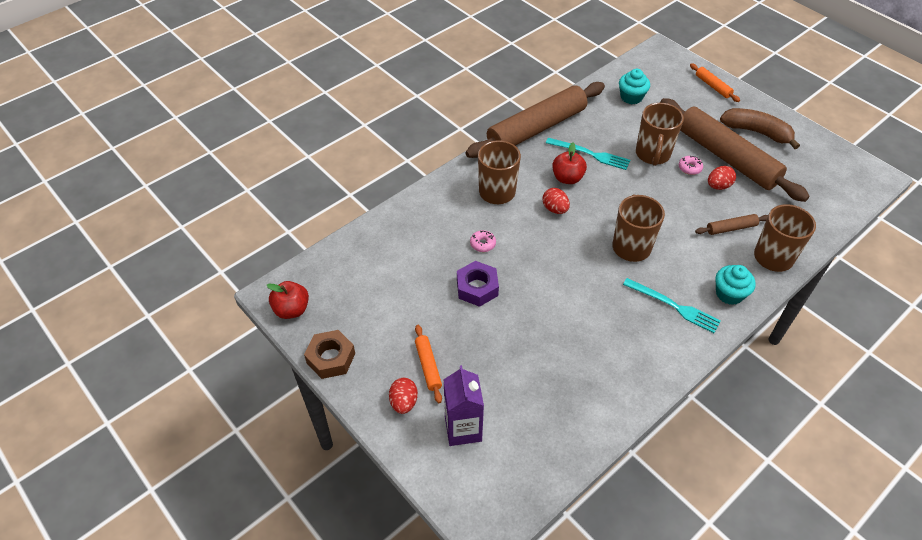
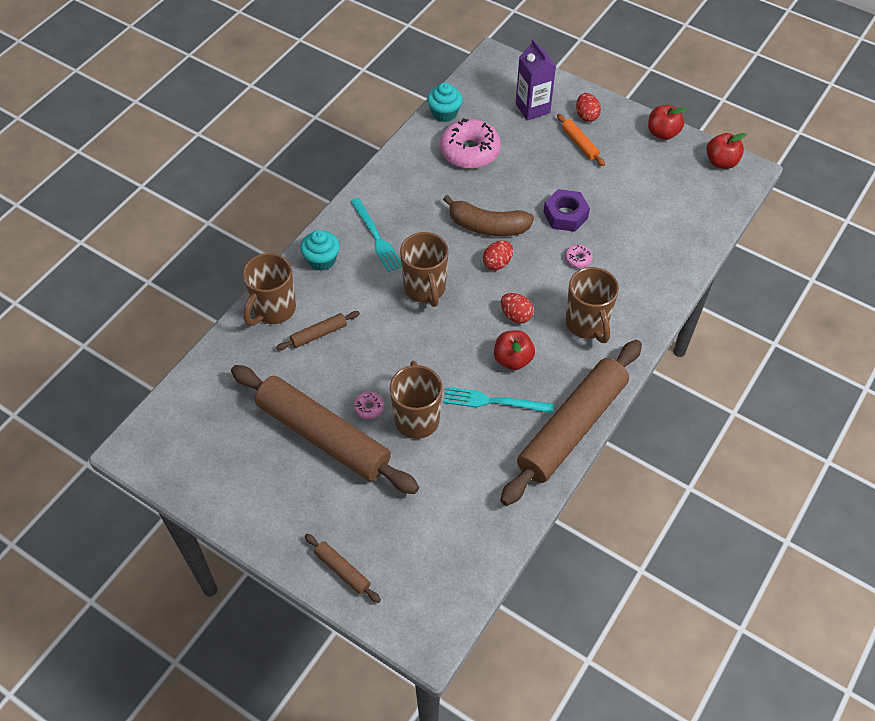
camera: 165 degrees right, 5 degrees up
(331, 358) = (662, 133): brown nut -> red apple
(555, 385) = (470, 151): none -> pink donut
(631, 97) = (459, 517): turquoise cupcake -> turquoise cupcake (444, 113)
(673, 306) = (376, 236): turquoise fork -> turquoise fork turned 135 degrees counterclockwise
(713, 86) = (342, 570): orange rolling pin -> brown rolling pin
(718, 186) = (333, 388): red egg -> red egg (497, 263)
(756, 132) = (282, 490): brown banana -> brown banana (487, 226)

